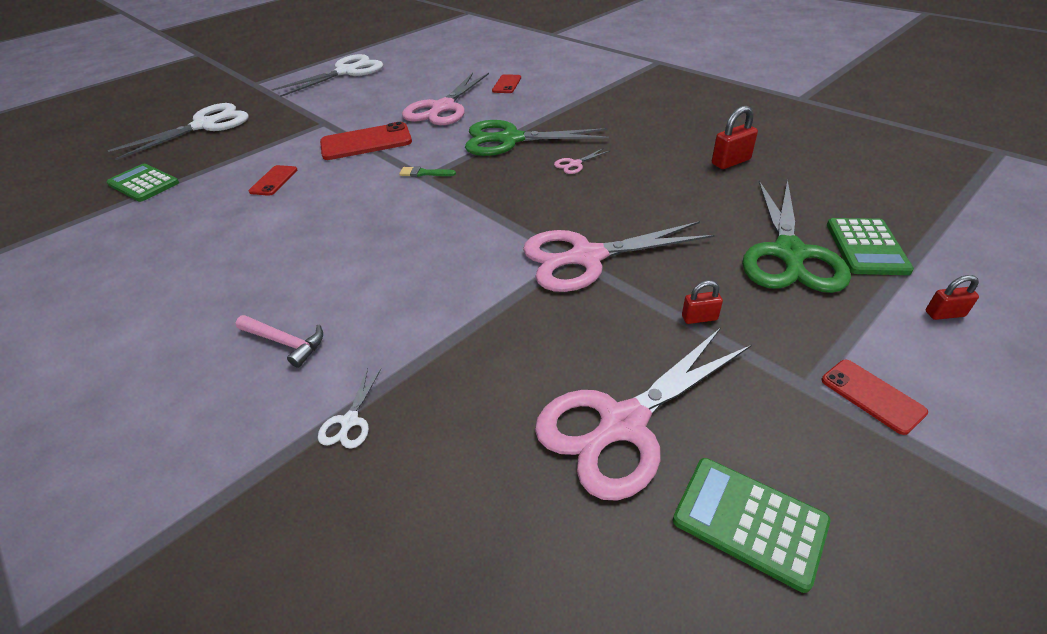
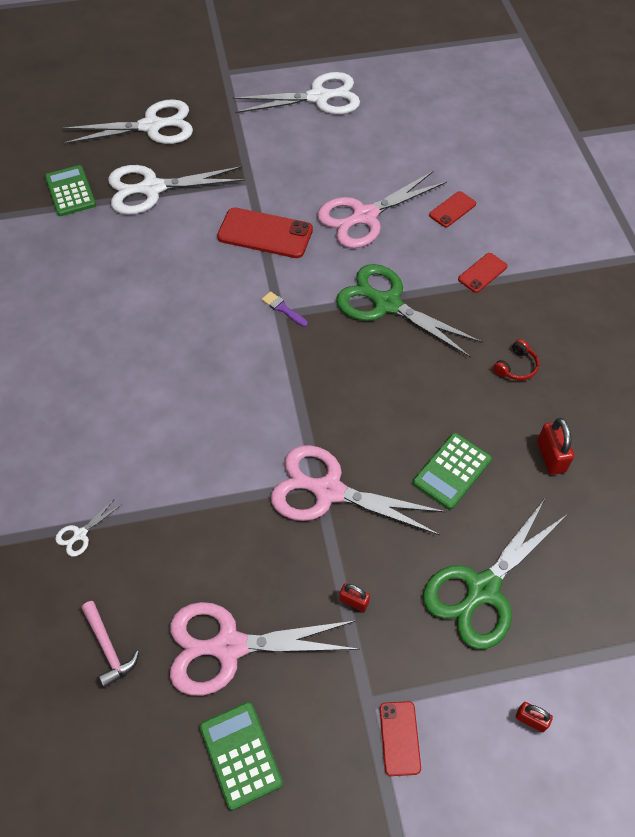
camera: 30 degrees right, 15 degrees up
(233, 155) = (152, 189): none -> white scissors
(274, 181) = (164, 247): red phone -> red phone (482, 273)
(285, 342) = (80, 441): pink hammer -> pink hammer (108, 648)
(424, 173) = (283, 309): green brush -> purple brush
(575, 164) = (413, 374): pink scissors -> none
(645, 132) = (516, 366): none -> red headphones
(730, 162) = (551, 456): red padlock -> red padlock turned 75 degrees clockwise
(866, 247) = (551, 625): green calculator -> green calculator (452, 471)

